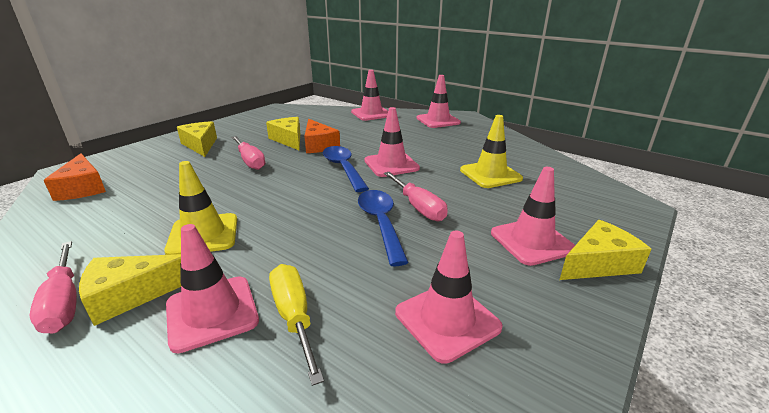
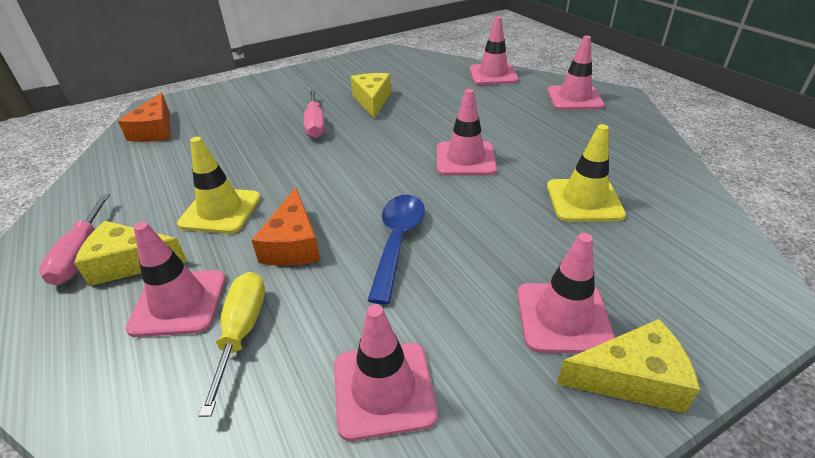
camera: 25 degrees right, 10 degrees up
(200, 145) = (281, 94): yellow cheese -> none
(319, 145) = (400, 114): orange cheese -> orange cheese (293, 244)
(343, 168) = (406, 154): blue spoon -> none
(418, 207) = (455, 229): pink screwdriver -> none

